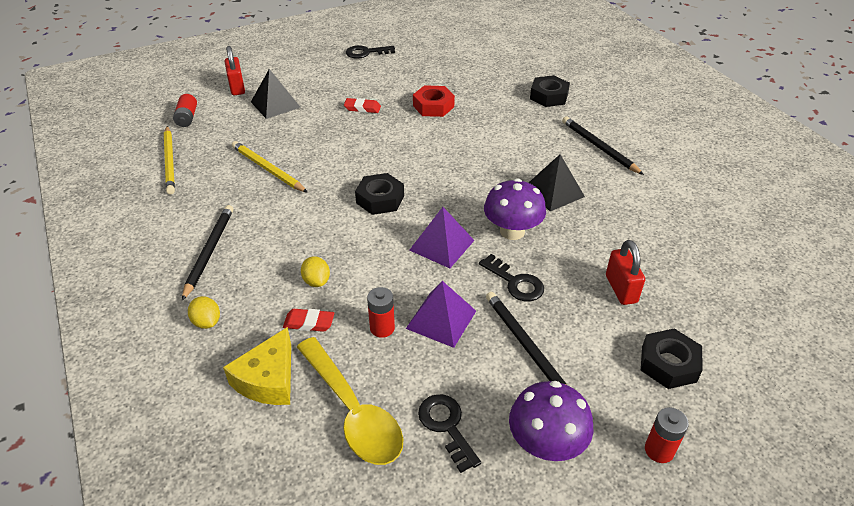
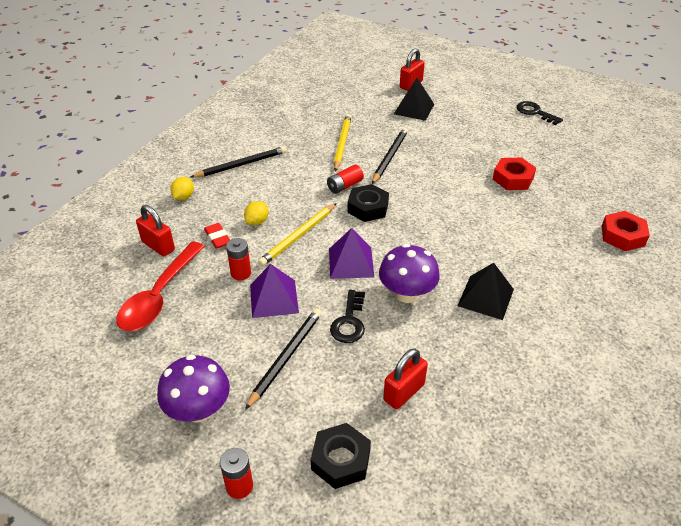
camera: 55 degrees right, 0 degrees up
(170, 161) = (305, 104): yellow pencil -> yellow pencil (298, 236)
(187, 118) = (354, 85): red battery -> red battery (345, 186)
(268, 379) = (158, 246): yellow cheese -> red padlock
(353, 411) = (159, 296): yellow spoon -> red spoon
(362, 108) = (462, 147): red eraser -> none
(446, 426) = (178, 347): black key -> none
(549, 96) = (622, 236): black nut -> red nut
(599, 147) = (587, 301): black pencil -> black pencil (389, 157)

